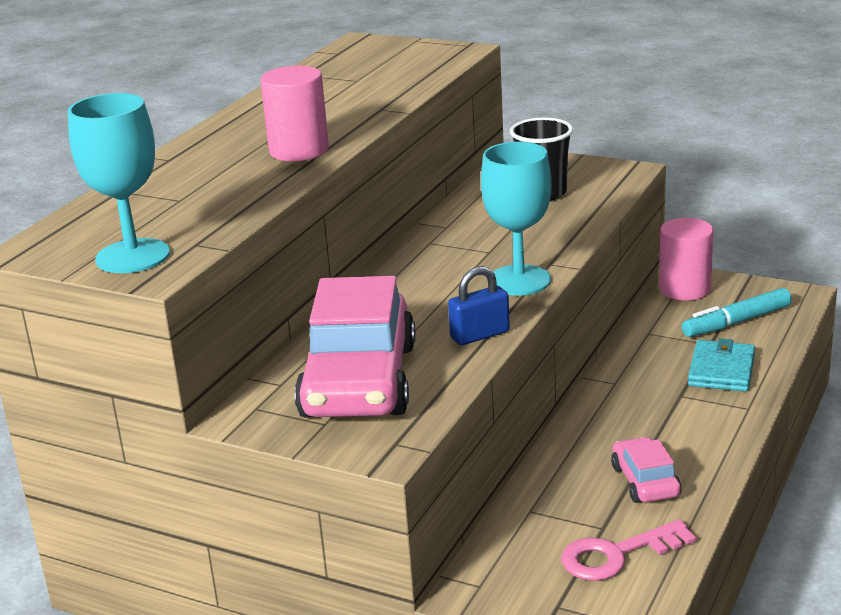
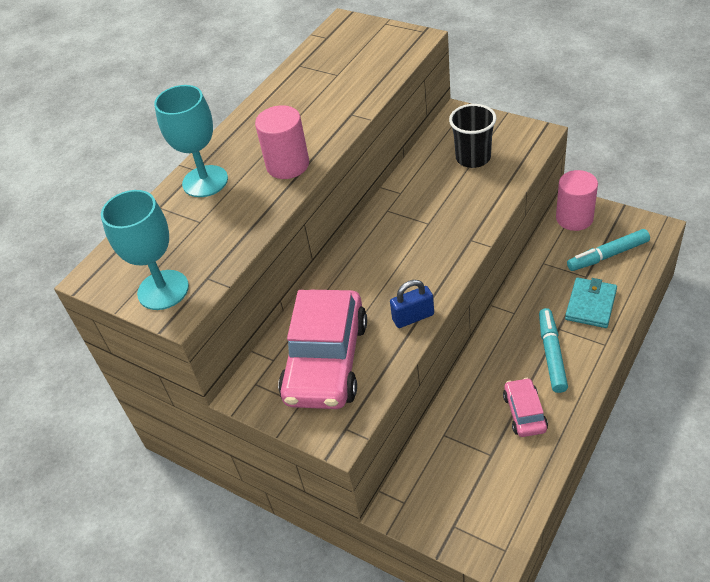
camera: 10 degrees right, 20 degrees up
(519, 280) = (446, 258): turquoise goblet -> turquoise goblet (205, 181)
(617, 555) = (498, 481): pink key -> none
(675, 421) = (552, 354): none -> turquoise marker

